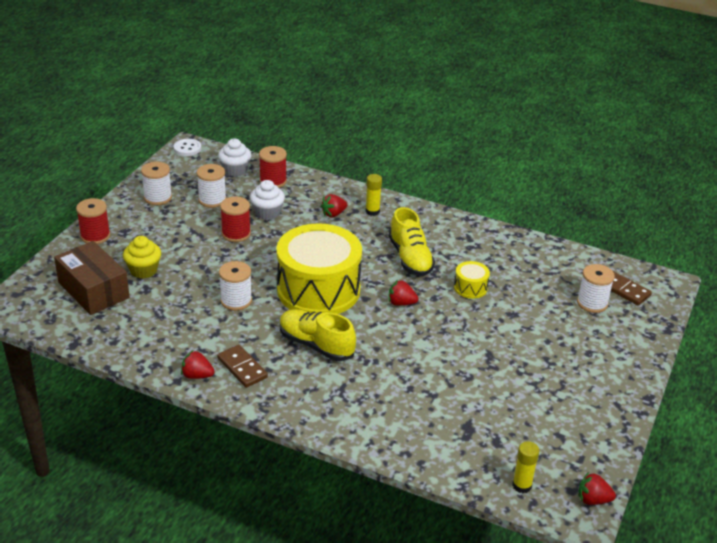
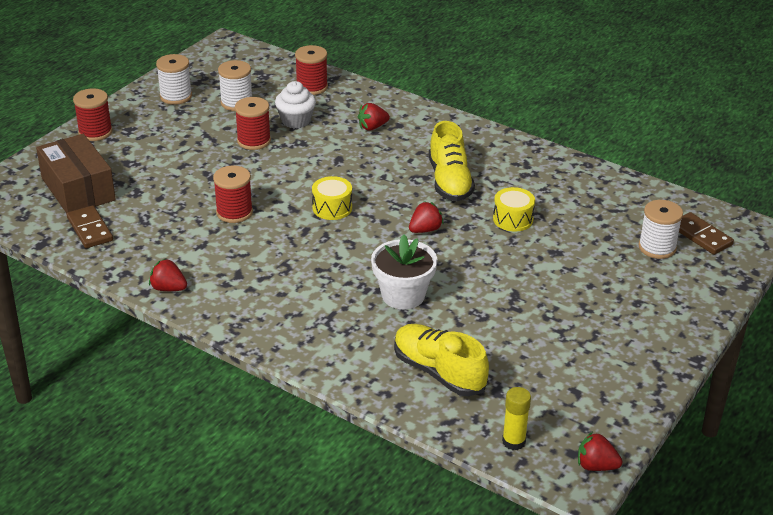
camera: 10 degrees right, 0 degrees up
(143, 270) = (139, 172): yellow cupcake -> none
(187, 148) = (223, 46): white button -> none
(235, 170) = (271, 73): white cupcake -> none
(236, 301) = (234, 212): white spool -> red spool
(242, 368) = (222, 285): brown domino -> brown domino (90, 229)
(316, 345) = (313, 267): yellow shoe -> yellow shoe (438, 372)
(318, 290) = (332, 208): yellow drum -> yellow drum, size x0.41
(372, 211) = (419, 127): yellow glue stick -> none
(398, 364) = (403, 295): none -> white flower pot
(401, 303) = (425, 230): red strawberry -> red strawberry turned 120 degrees clockwise

